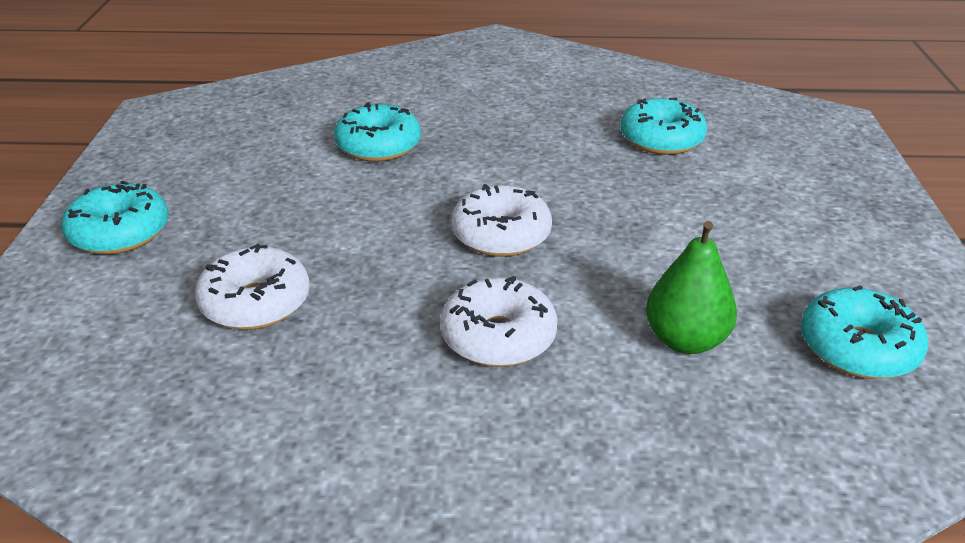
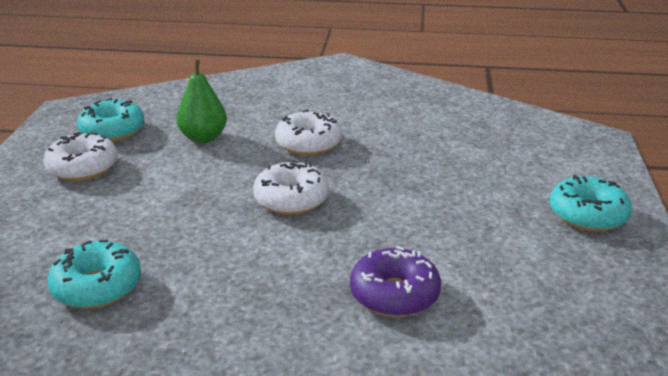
camera: 175 degrees left, 5 degrees down
(255, 303) = (458, 166): white donut -> white donut (83, 168)
(378, 146) = (394, 294): turquoise donut -> purple donut

